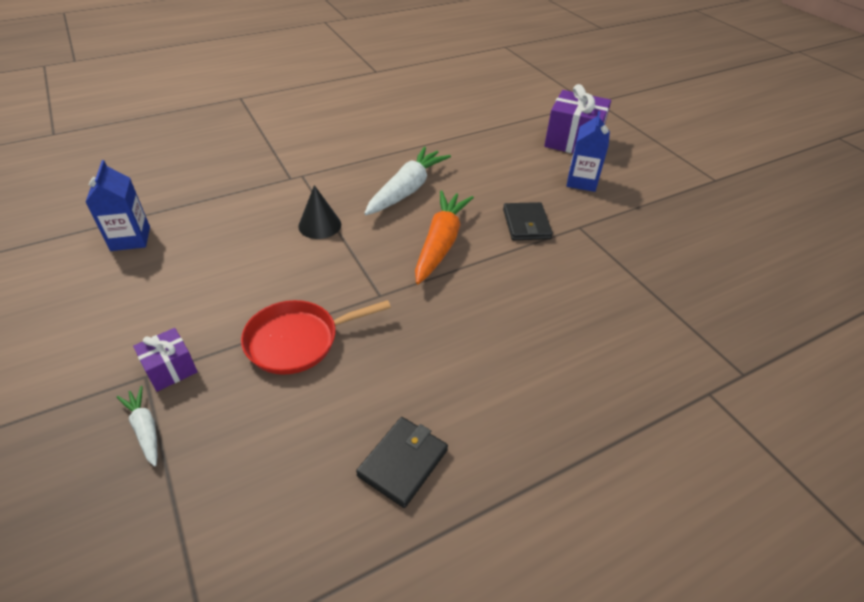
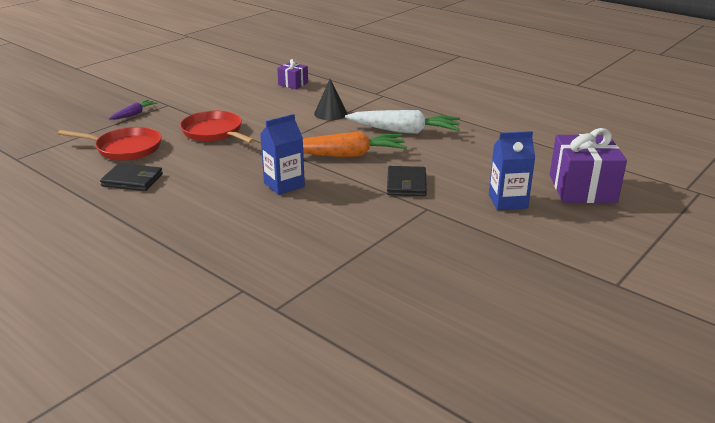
camera: 70 degrees right, 15 degrees down
(130, 239) = (271, 72): blue carton -> blue carton (284, 185)
(145, 429) = (133, 114): white carrot -> purple carrot
(170, 369) = (175, 108): purple gift -> purple gift (293, 84)
(282, 458) = (126, 148): none -> red pan
(526, 224) = (406, 184): black wallet -> black wallet turned 60 degrees counterclockwise

